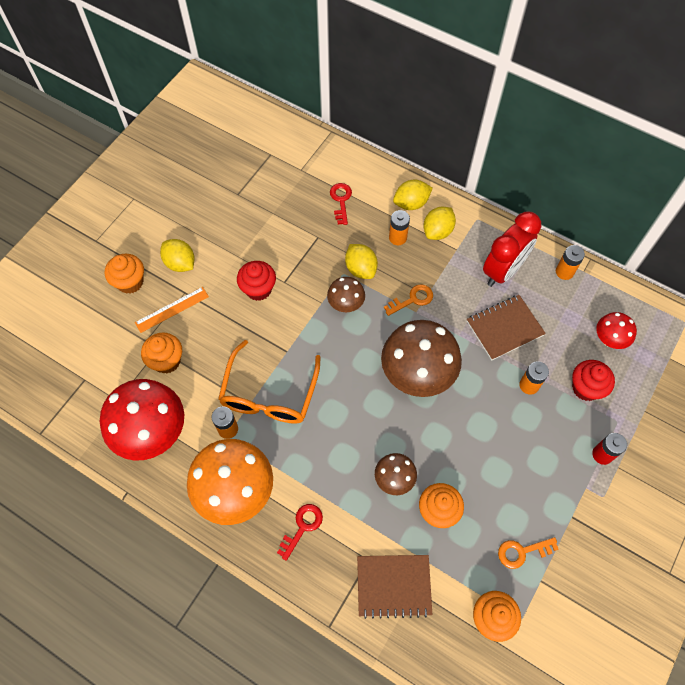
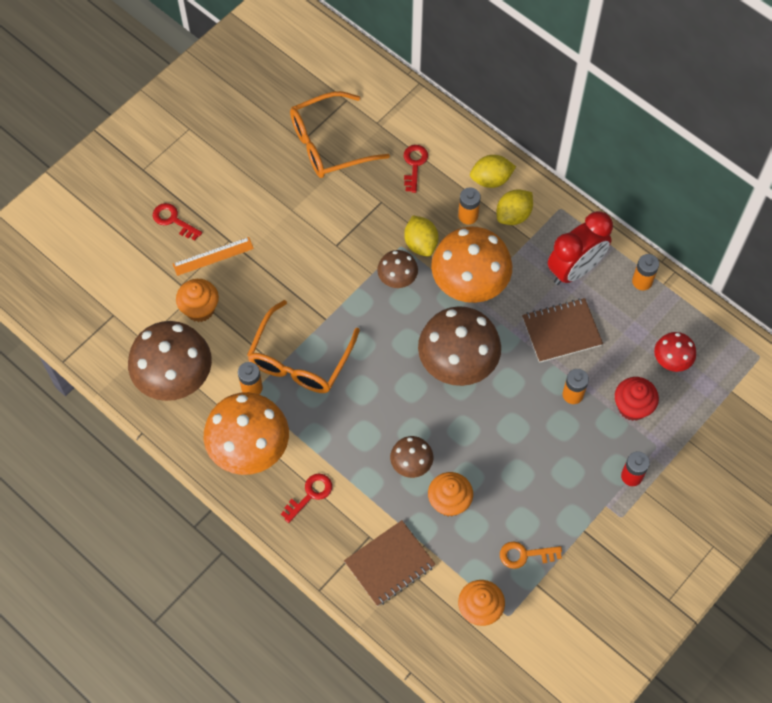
camera: 10 degrees right, 0 degrees up
(130, 282) = (173, 220): orange cupcake -> red key
(152, 433) = (175, 379): red mushroom -> brown mushroom
(180, 263) = (229, 208): yellow lemon -> none
(258, 289) = (307, 249): red cupcake -> none
(261, 194) = (329, 144): none -> orange glasses
(393, 586) = (389, 564): brown notebook -> brown notebook turned 45 degrees counterclockwise
(412, 299) = (469, 285): orange key -> orange mushroom

